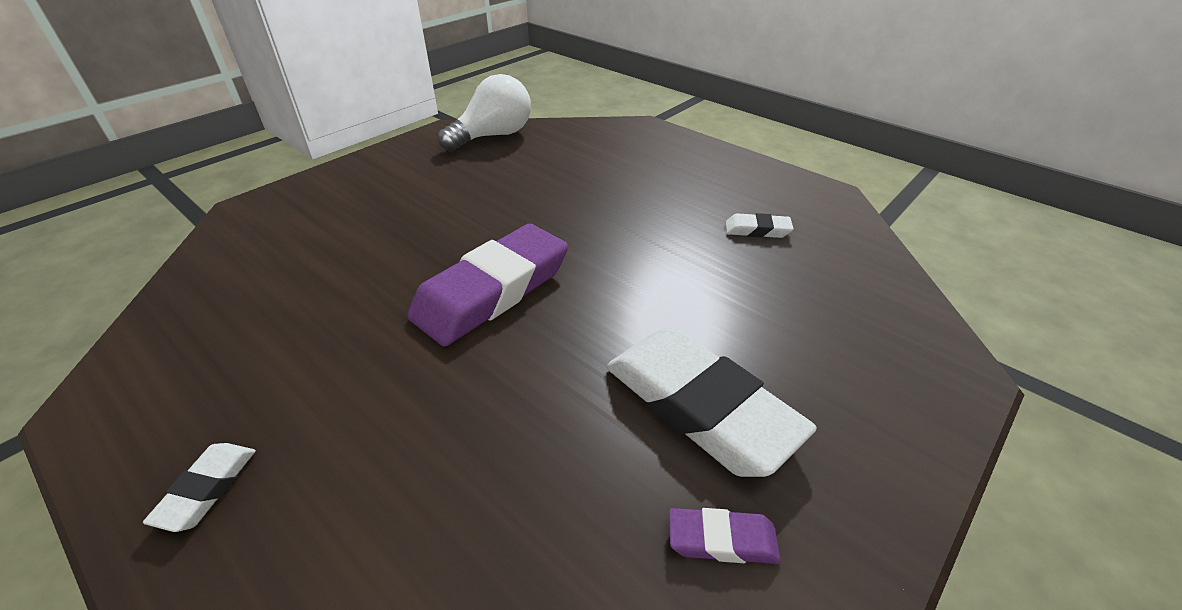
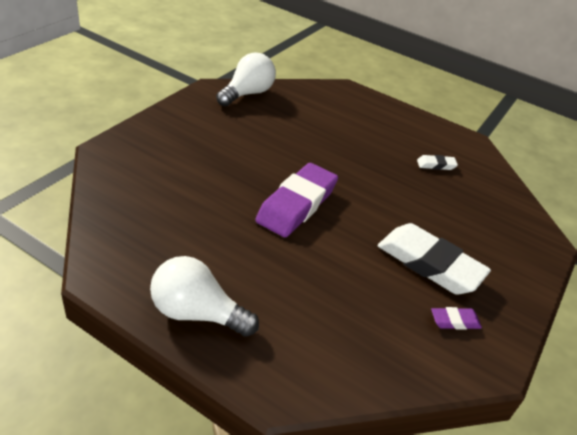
camera: 15 degrees left, 0 degrees up
(207, 489) = (197, 313): white eraser -> white light bulb

